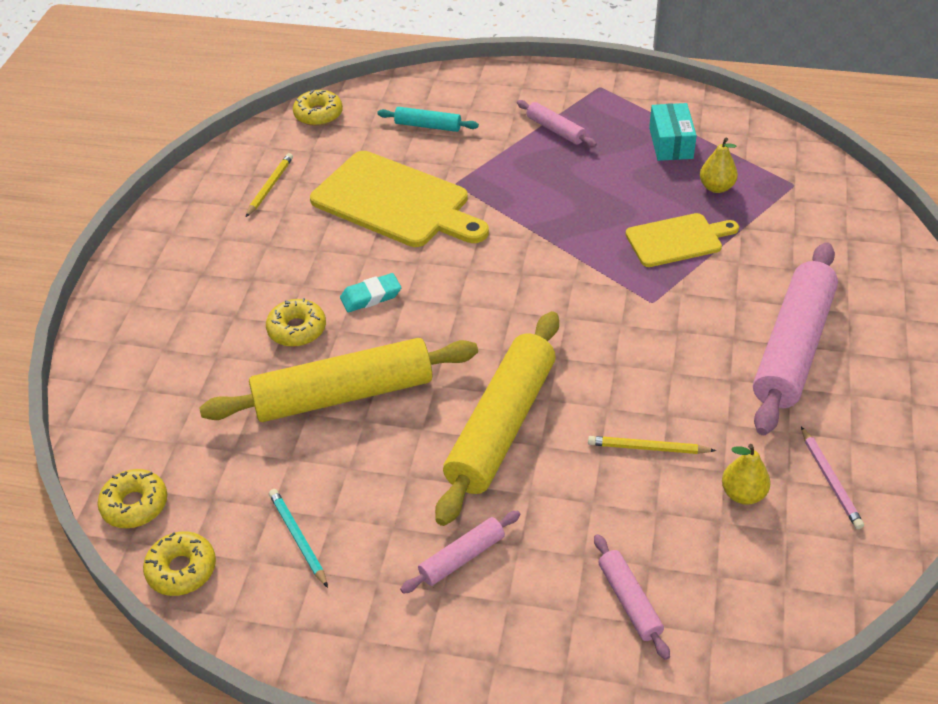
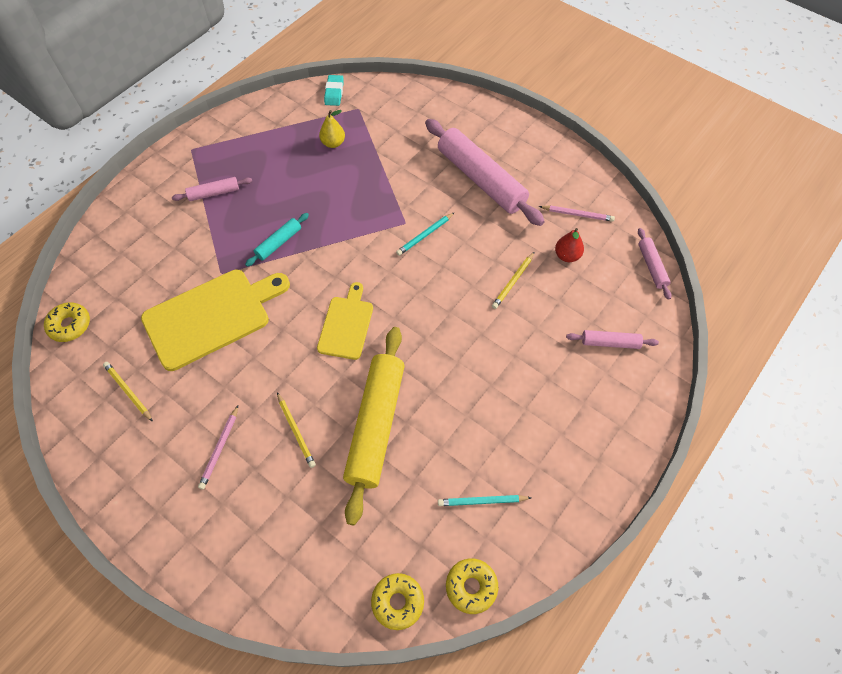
camera: 65 degrees left, 15 degrees up
(243, 280) = (220, 448): none -> pink pencil
(297, 329) = (296, 431): yellow donut -> yellow pencil
(371, 296) = (295, 371): turquoise eraser -> turquoise eraser (334, 93)
(428, 126) = (146, 262): turquoise rolling pin -> turquoise rolling pin (279, 243)
(462, 557) = (542, 412): pink rolling pin -> pink rolling pin (652, 266)
(501, 426) = (455, 346): yellow rolling pin -> none
(648, 328) = (425, 235): none -> turquoise pencil
(671, 143) = (277, 143): turquoise box -> none
(677, 240) = (363, 184): yellow cutting board -> yellow cutting board (346, 325)
(743, 494) = (567, 256): yellow pear -> red pear

